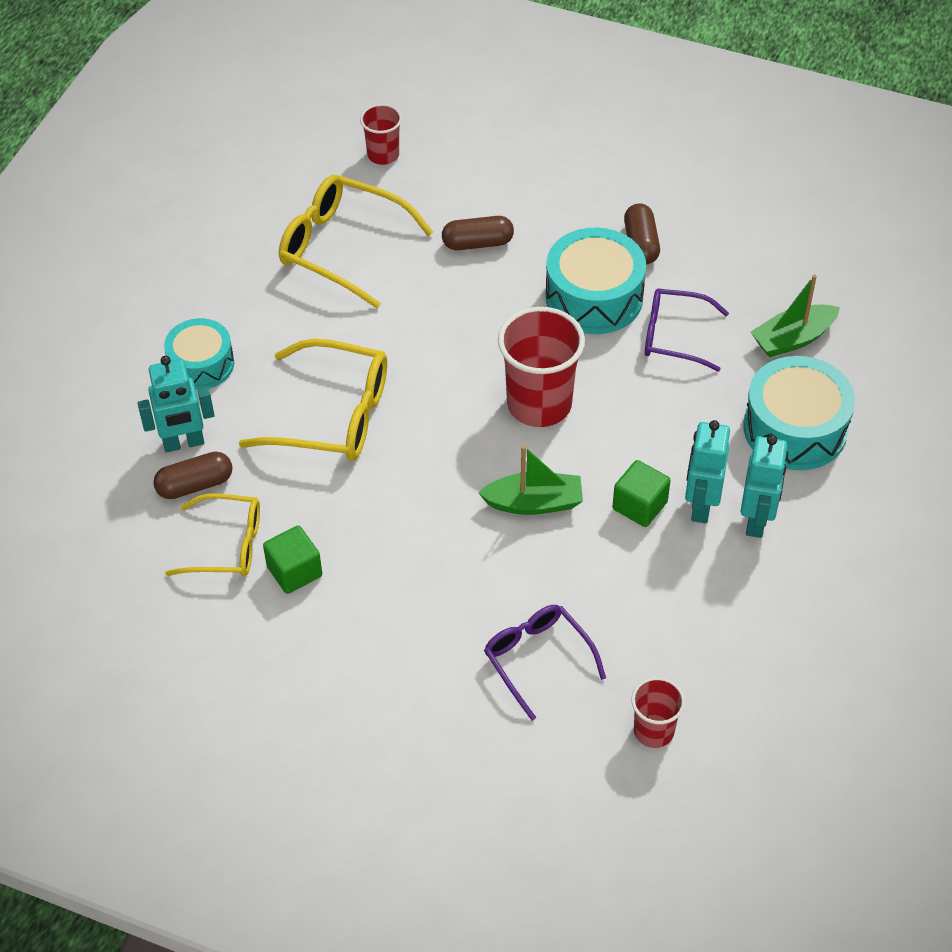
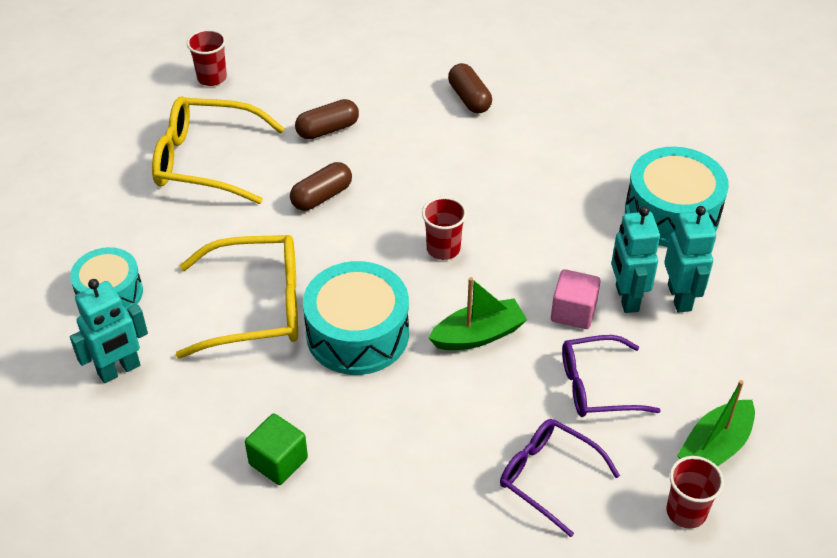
camera: 20 degrees left, 5 degrees down
(195, 485) = (146, 406): brown capsule -> brown capsule (322, 196)
(227, 545) = (200, 455): yellow glasses -> none
(539, 404) = (443, 249): red cup -> red cup, size x0.55
(594, 297) = (449, 149): turquoise drum -> turquoise drum (357, 334)
(640, 506) = (573, 312): green cube -> pink cube
(674, 336) = (533, 164): purple glasses -> purple glasses (596, 386)
(793, 339) = (632, 143): green boat -> green boat (715, 447)

